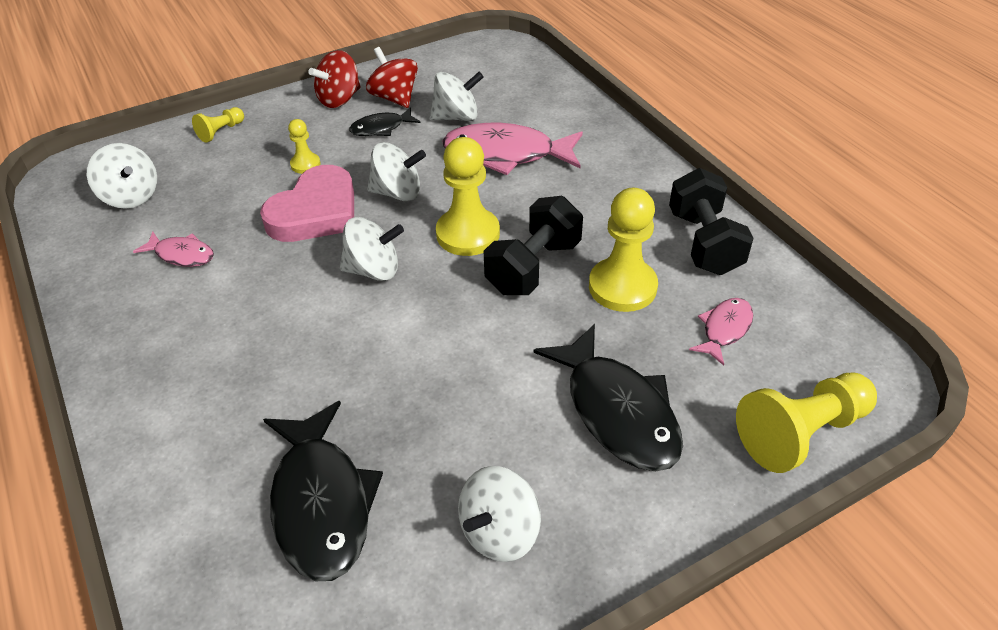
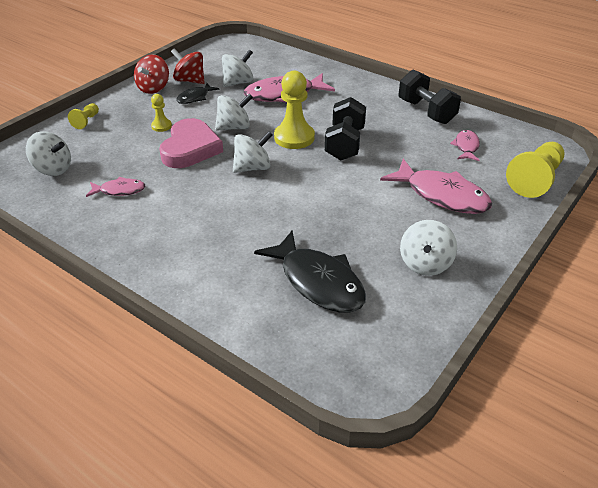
camera: 25 degrees left, 5 degrees down
(617, 411) = (442, 195): black fish -> pink fish
(622, 287) = (400, 141): yellow pawn -> none

